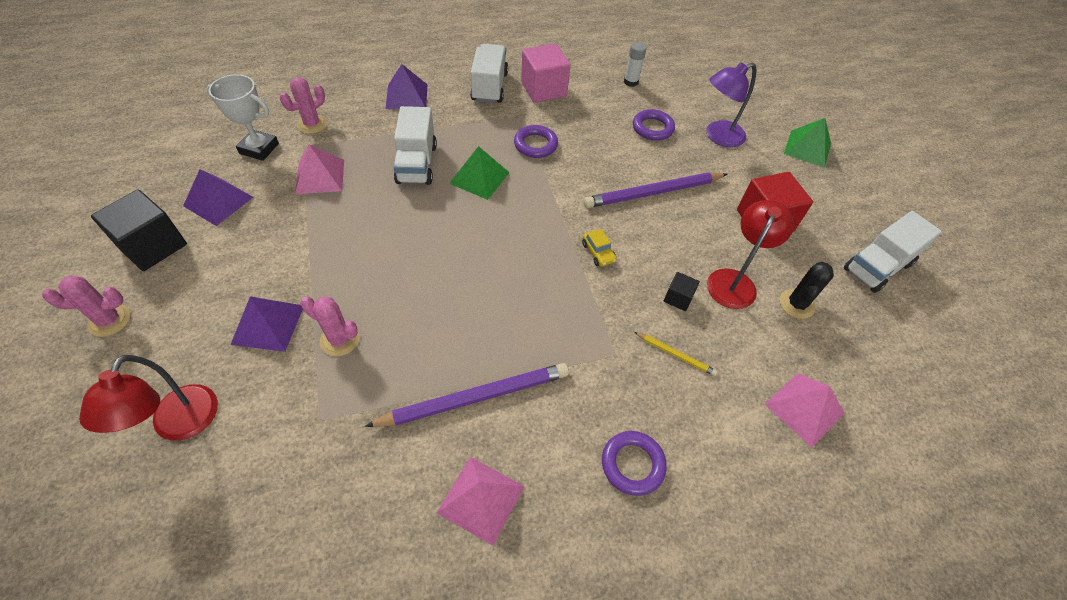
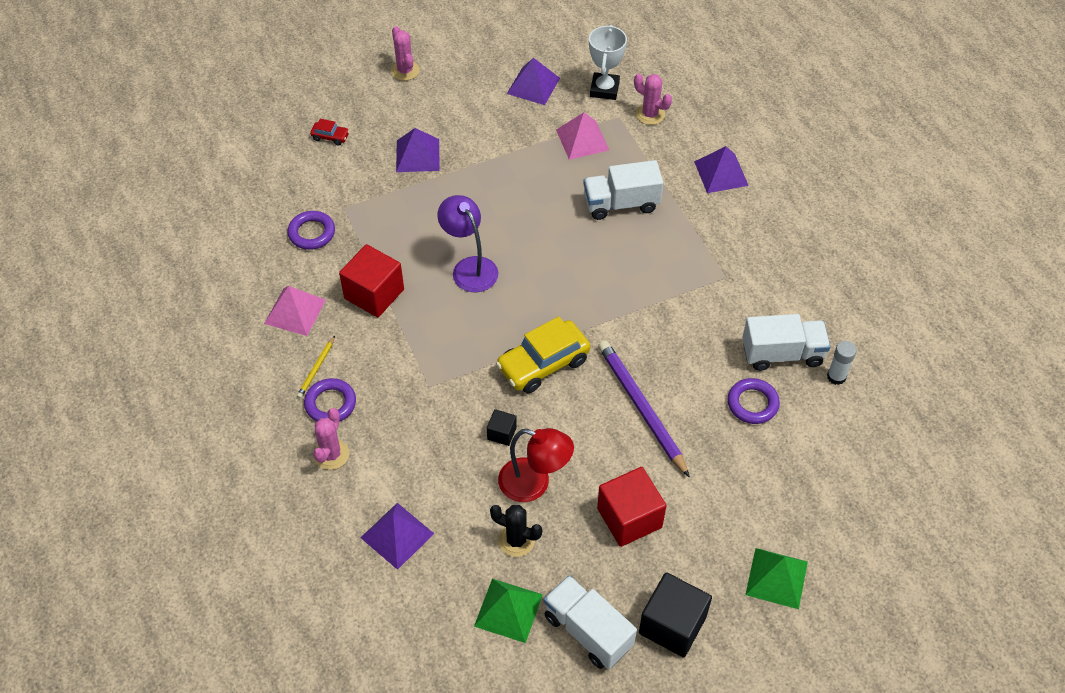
camera: 85 degrees right, 0 degrees up
(153, 246) = (477, 66): black cube -> black cube (672, 625)
(179, 425) = (330, 137): red lamp -> red car
(340, 339) = (411, 200): pink cactus -> pink cactus (331, 454)
(474, 397) = (374, 294): purple pencil -> red cube
(479, 178) = (617, 255): green pyramid -> green pyramid (508, 610)
(489, 87) = (766, 239): white truck -> white truck (782, 354)
(535, 145) = (683, 294): purple ring -> purple ring (312, 233)
(543, 89) = (783, 290): pink cube -> none
(598, 252) = (543, 364): yellow car -> yellow car, size x2.17
(675, 354) = (437, 432): yellow pencil -> yellow pencil (316, 369)
(718, 136) = (762, 474): purple lamp -> purple lamp (470, 267)
(804, 408) = (397, 535): pink pyramid -> purple pyramid

